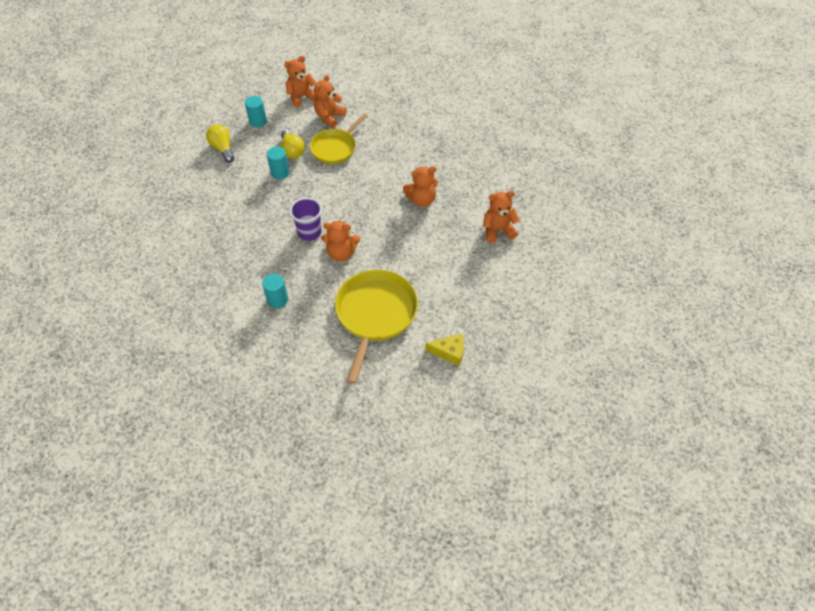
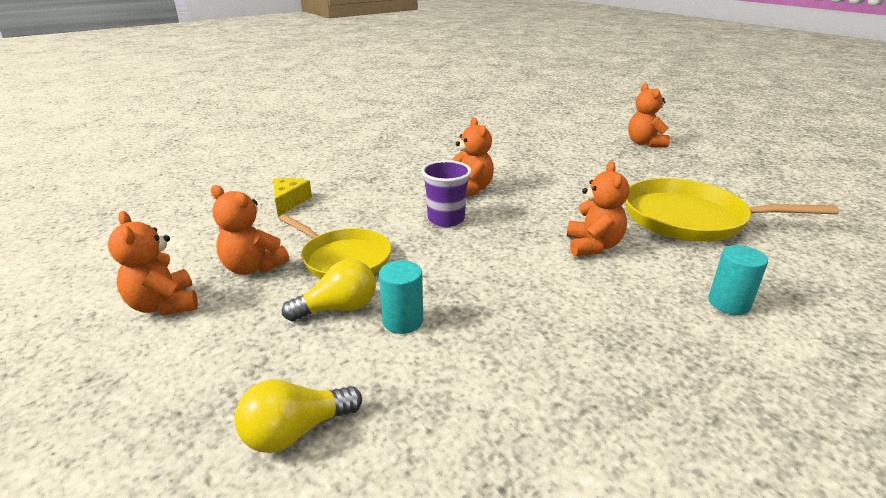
camera: 90 degrees left, 25 degrees down
(258, 121) = (213, 369): turquoise cylinder -> none
(309, 232) = (558, 277): purple cup -> purple cup (446, 219)
(449, 352) = (708, 177): yellow cheese -> yellow cheese (289, 202)
(498, 230) = (514, 151): orange teddy bear -> orange teddy bear (644, 143)

